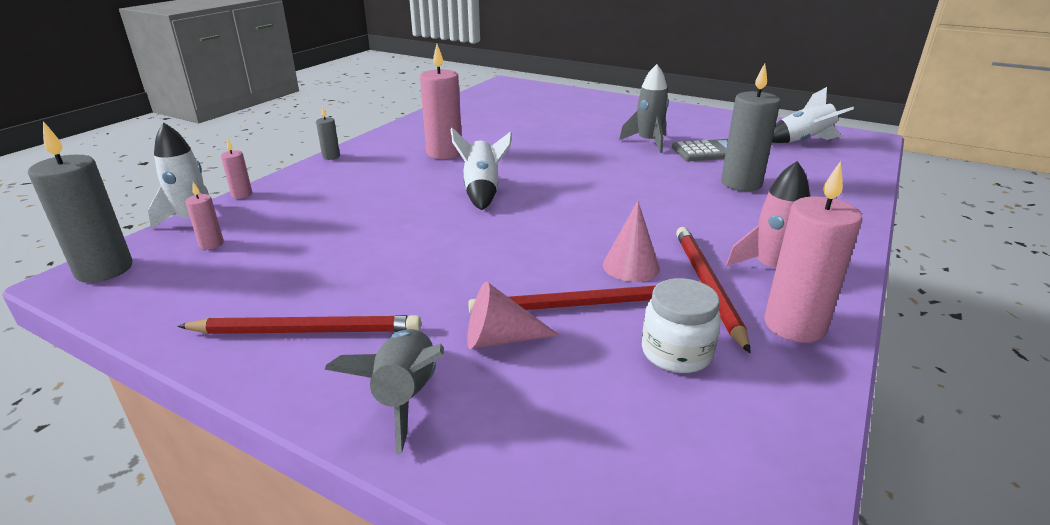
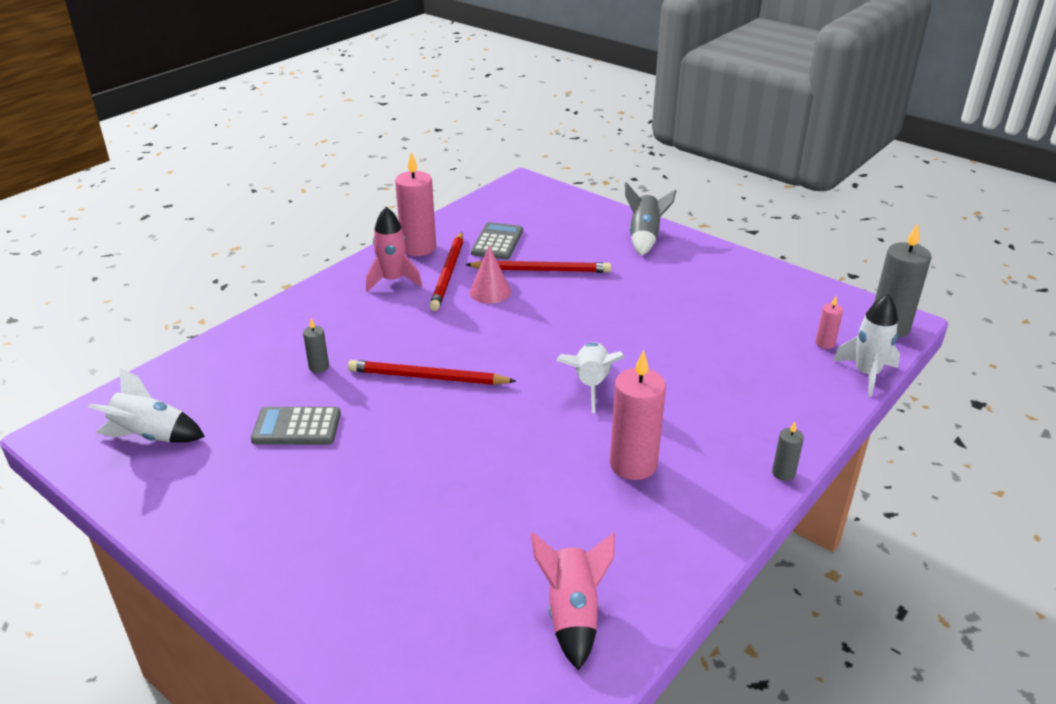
camera: 170 degrees left, 5 degrees up
(242, 194) = (847, 407): pink candle -> none
(307, 331) = (709, 271): red pencil -> red pencil (427, 377)
(479, 109) = (572, 614): none -> pink rocket
(500, 339) = (593, 257): pink cone -> none
(648, 142) = (353, 459): grey rocket -> none
(676, 353) = (497, 242): white jar -> grey calculator
(741, 183) = (319, 367): grey candle -> grey candle, size x0.48

